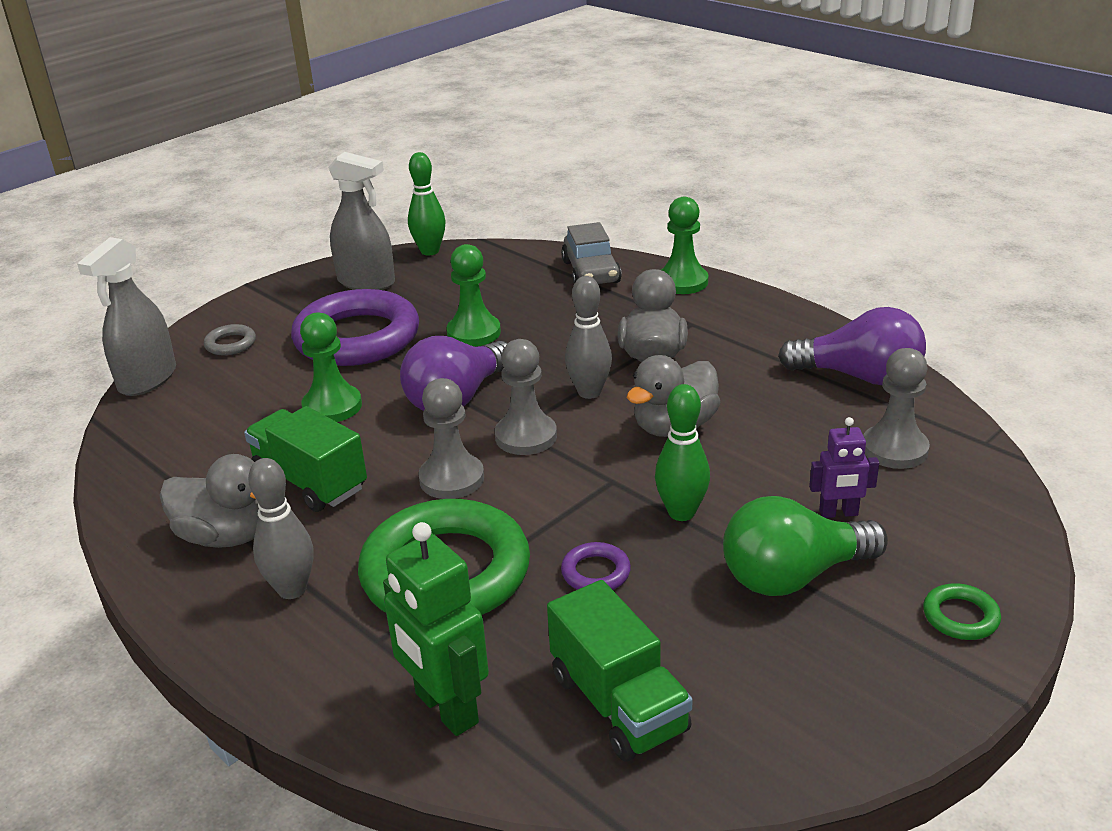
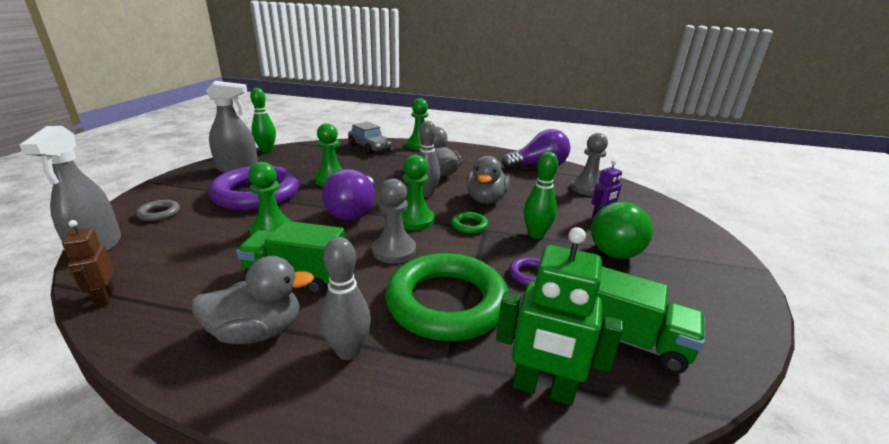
camera: 35 degrees left, 5 degrees down
(122, 449) = (104, 297): none -> brown robot
(526, 436) = (415, 220): grey pawn -> green pawn
(960, 616) = (700, 244): green ring -> green ring (469, 225)

